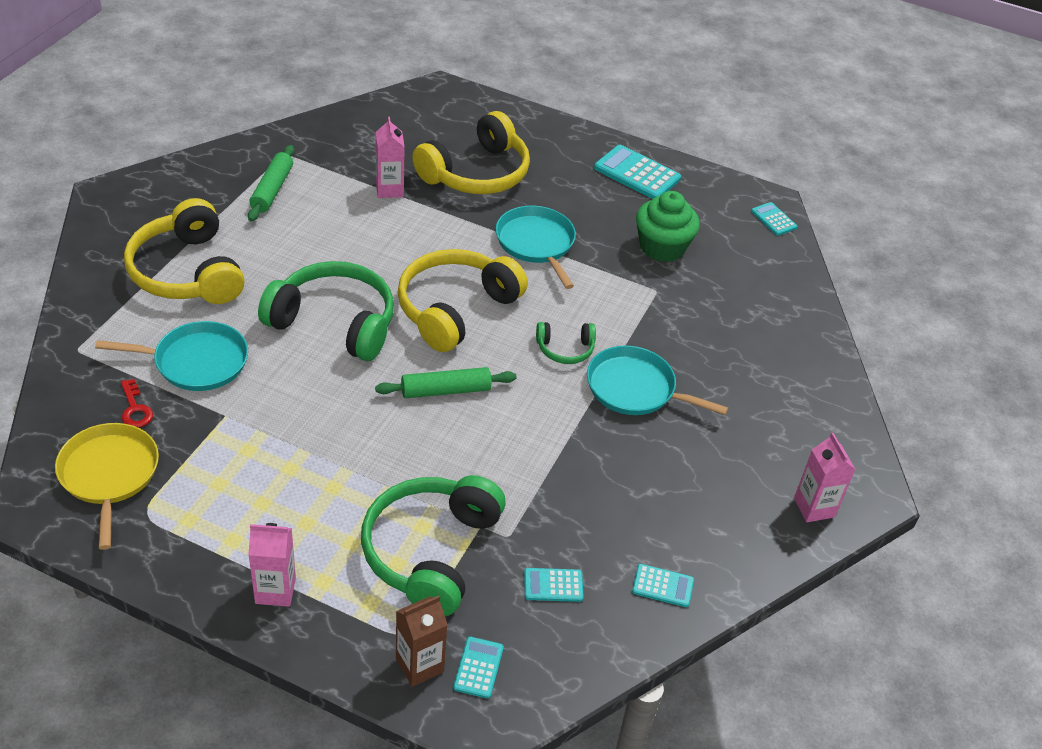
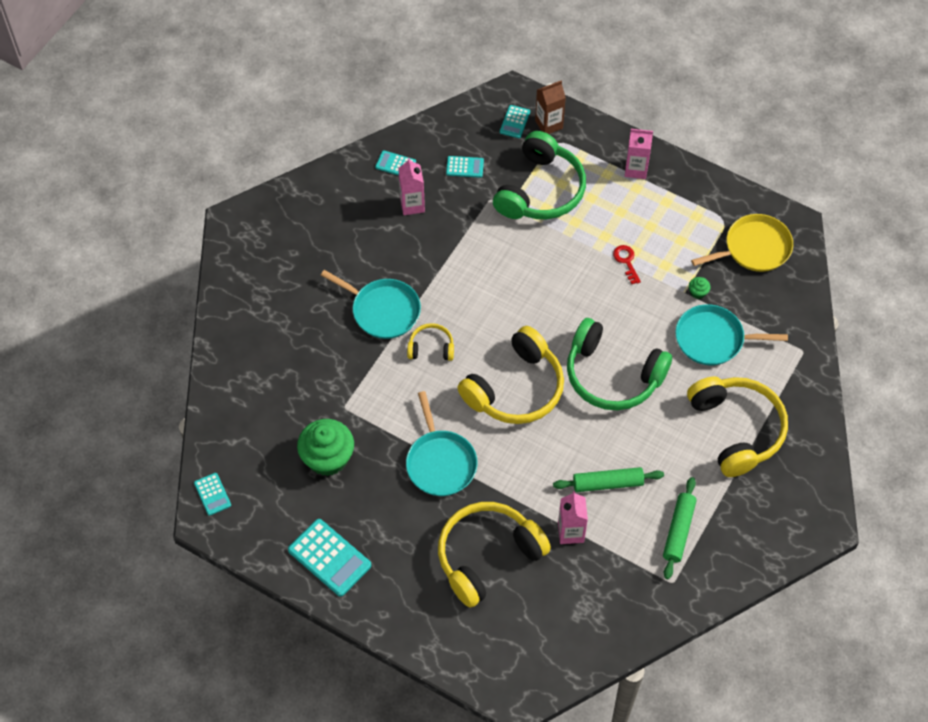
camera: 170 degrees left, 15 degrees up
(109, 475) = (754, 248): yellow pan -> yellow pan turned 105 degrees counterclockwise
(135, 409) = (748, 299): red key -> red key (626, 261)
(206, 416) = (698, 292): none -> green cupcake
(446, 390) = (526, 311): green rolling pin -> green rolling pin (607, 483)
(565, 349) = (431, 347): green headphones -> yellow headphones
(814, 507) = (278, 213): pink carton -> pink carton (412, 205)

